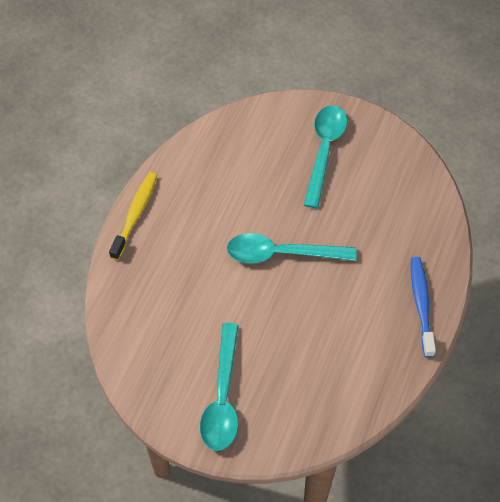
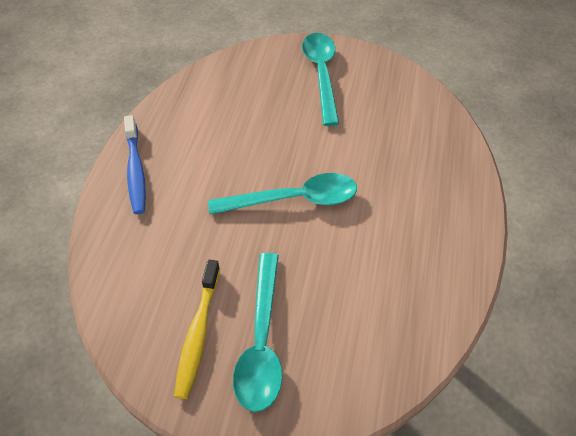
camera: 170 degrees right, 5 degrees down
(135, 214) = (475, 218): yellow toothbrush -> yellow toothbrush (198, 334)

